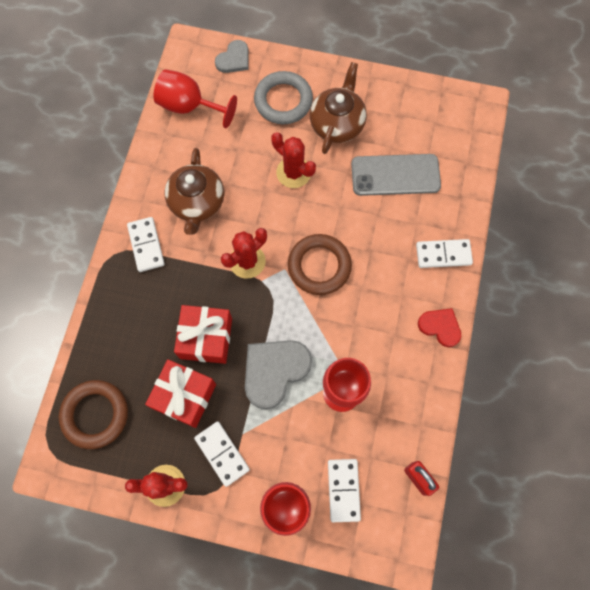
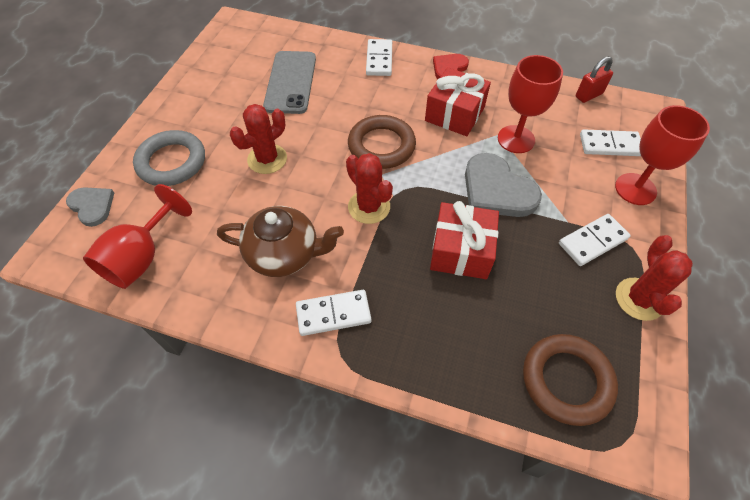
camera: 85 degrees left, 15 degrees down
(184, 396) = (532, 276): red gift -> red gift (454, 114)
(337, 123) = (218, 119): brown teapot -> none

